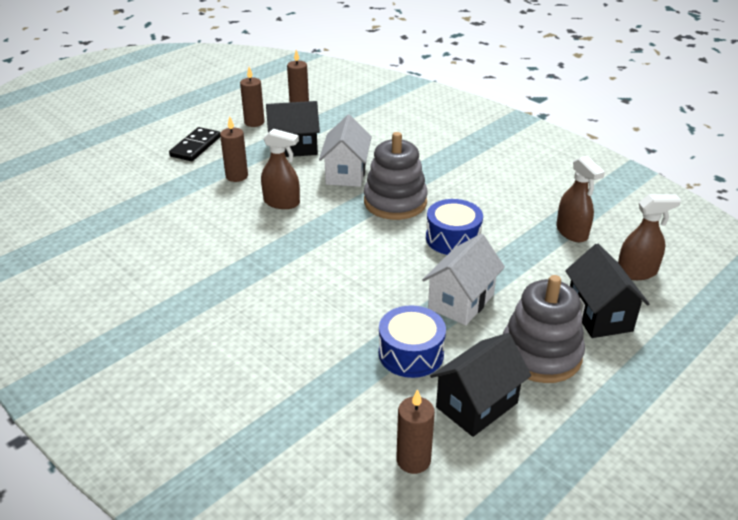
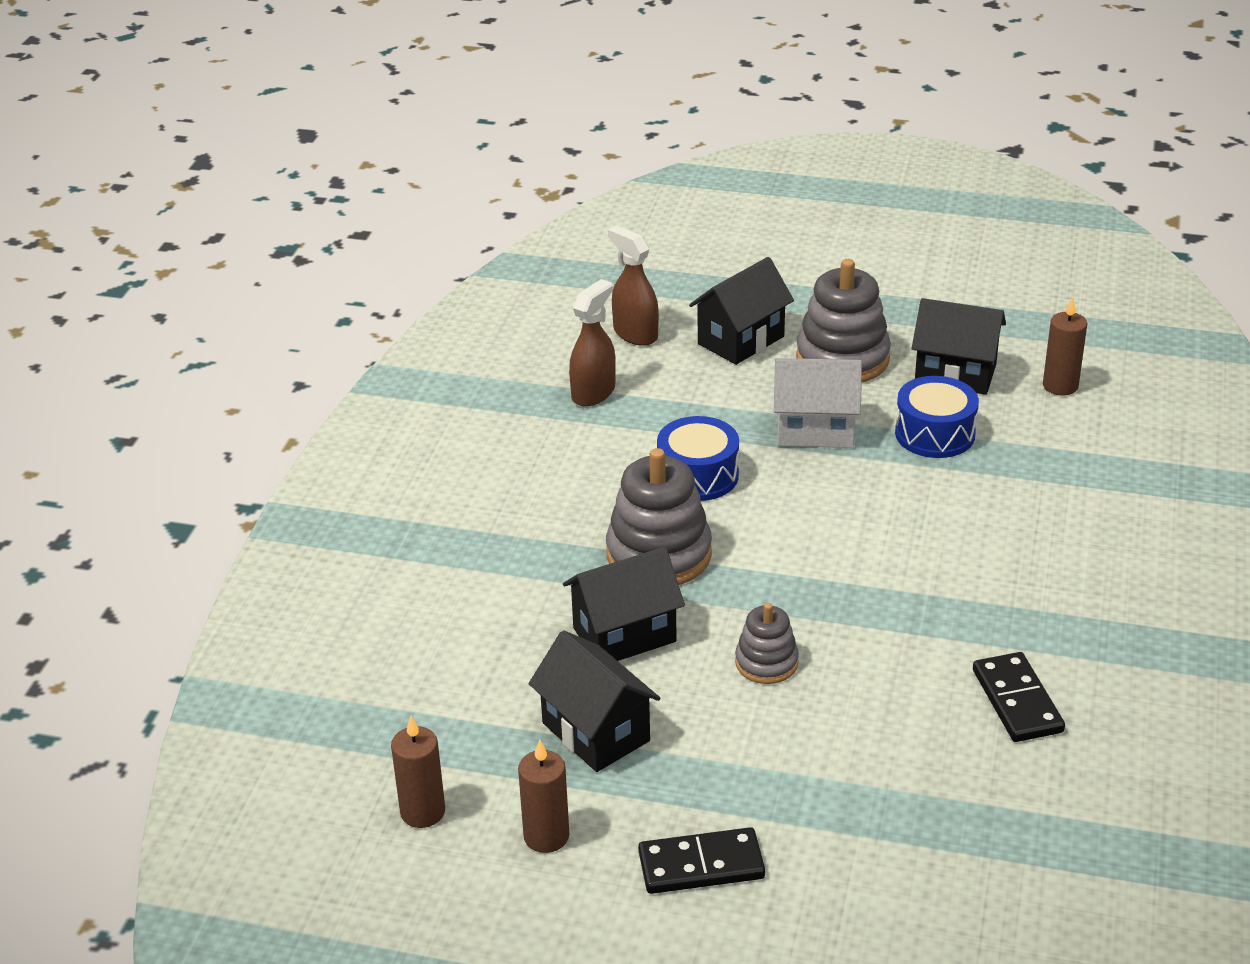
camera: 120 degrees left, 0 degrees up
(162, 263) = (1017, 701): none -> black domino
(236, 176) = (744, 753): brown candle -> none
(282, 203) = (766, 662): brown spray bottle -> grey stacking toy
(346, 173) = (624, 635): white house -> black house

